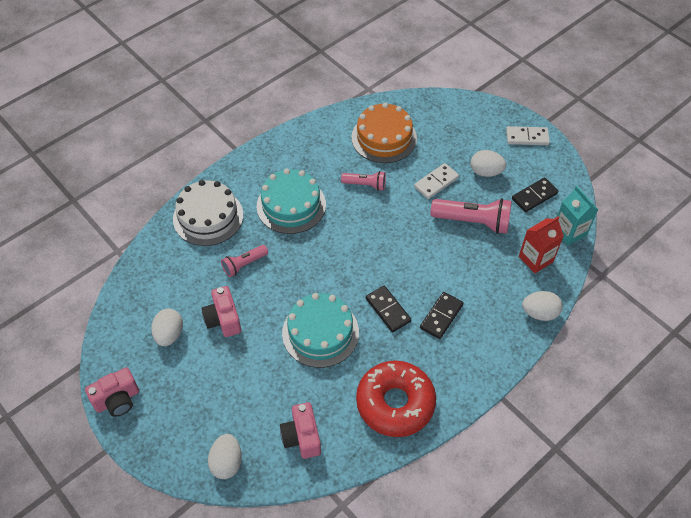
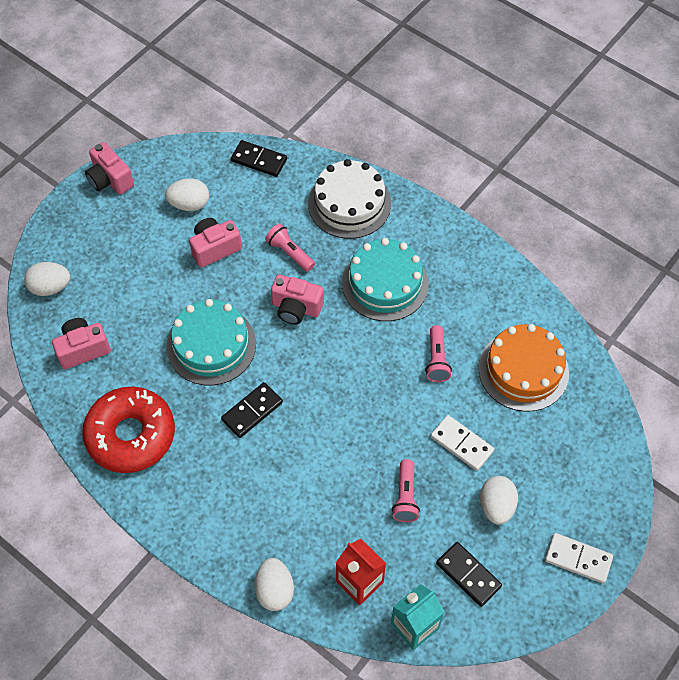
camera: 80 degrees right, 5 degrees up
(299, 267) = (296, 308): none -> pink camera
(441, 316) = (252, 472): black domino -> black domino (259, 160)
(473, 221) = (405, 496): pink flashlight -> pink flashlight, size x0.58
(527, 137) = (578, 559): white domino -> white domino turned 60 degrees counterclockwise

